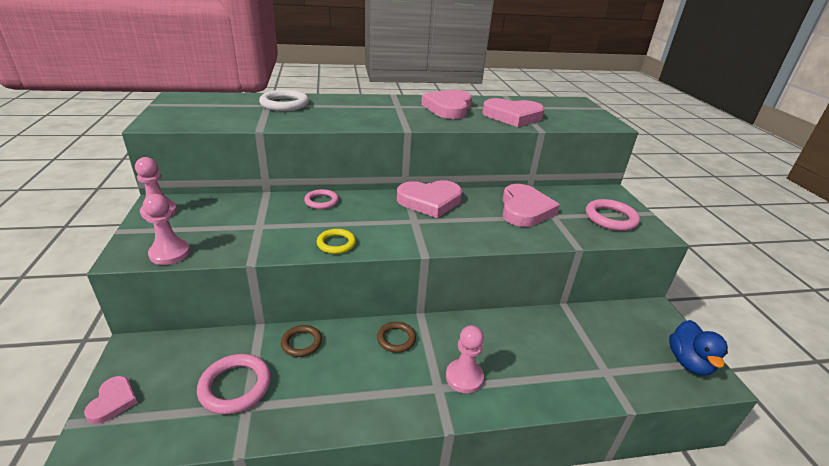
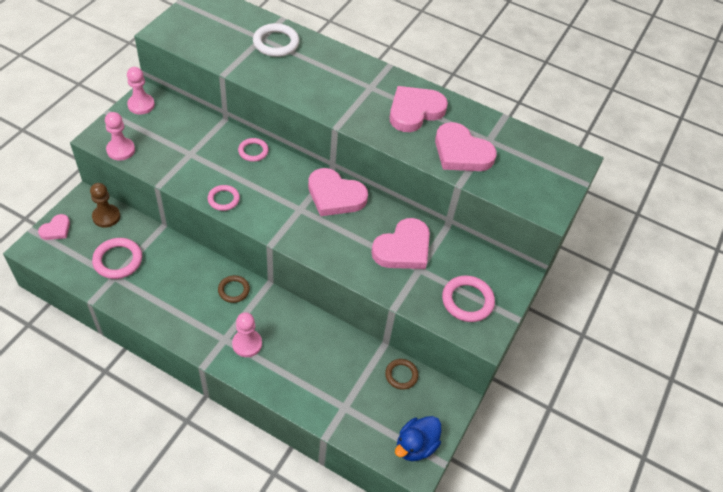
camera: 35 degrees right, 20 degrees up
(179, 351) = (106, 217): none -> brown pawn
(301, 343) = (175, 255): brown ring -> brown ring (401, 375)
(336, 243) = (223, 199): yellow ring -> pink ring

